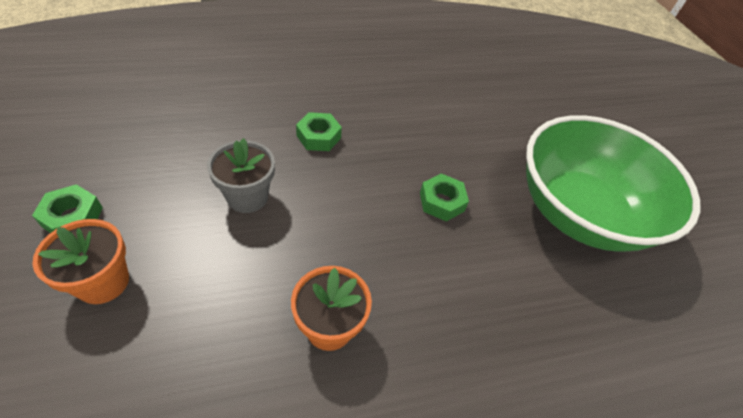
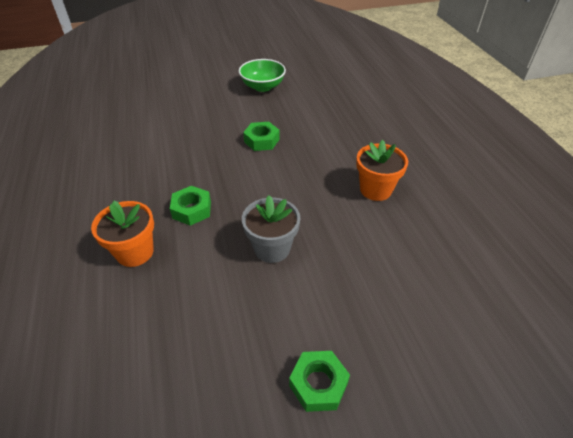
camera: 85 degrees left, 5 degrees down
(103, 282) = (381, 328): orange flower pot -> orange flower pot (135, 252)
(579, 212) = (262, 87): green bowl -> green bowl, size x0.47

